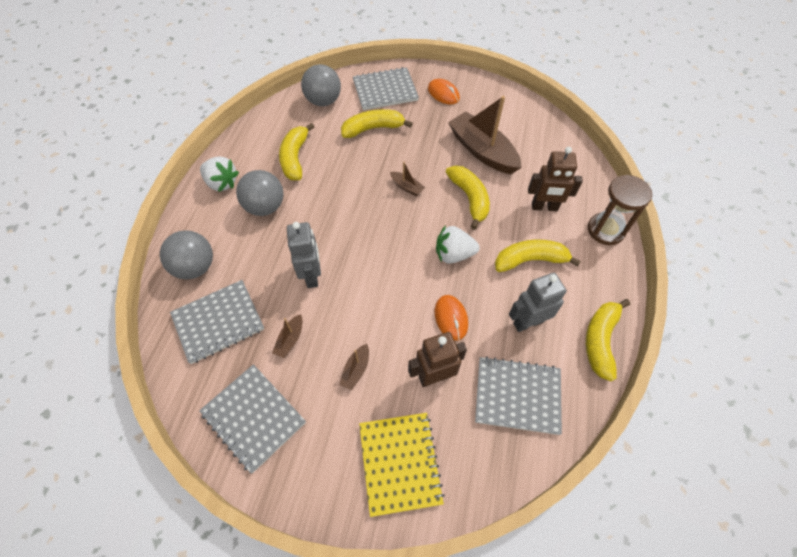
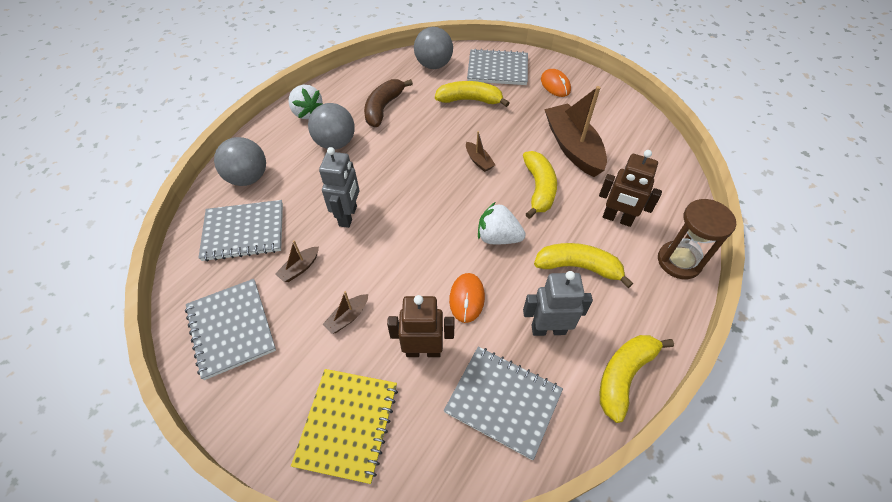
camera: 20 degrees right, 5 degrees down
(295, 158) = (383, 108): yellow banana -> brown banana

